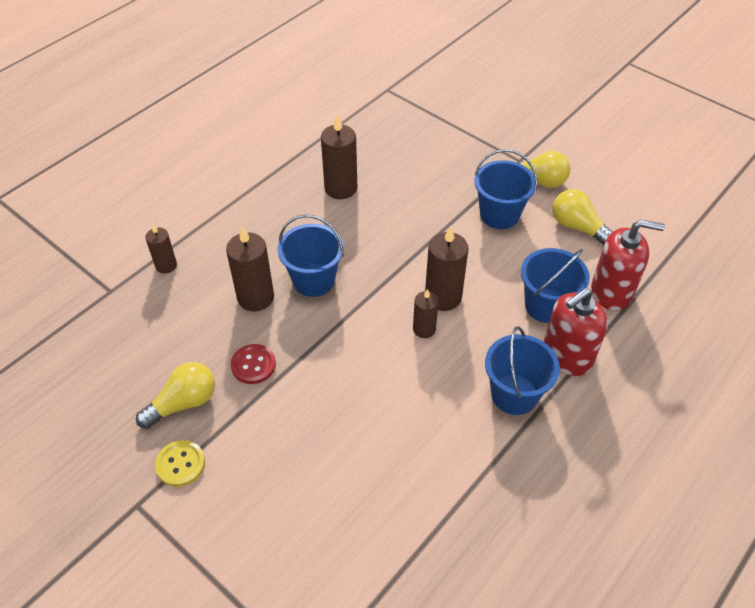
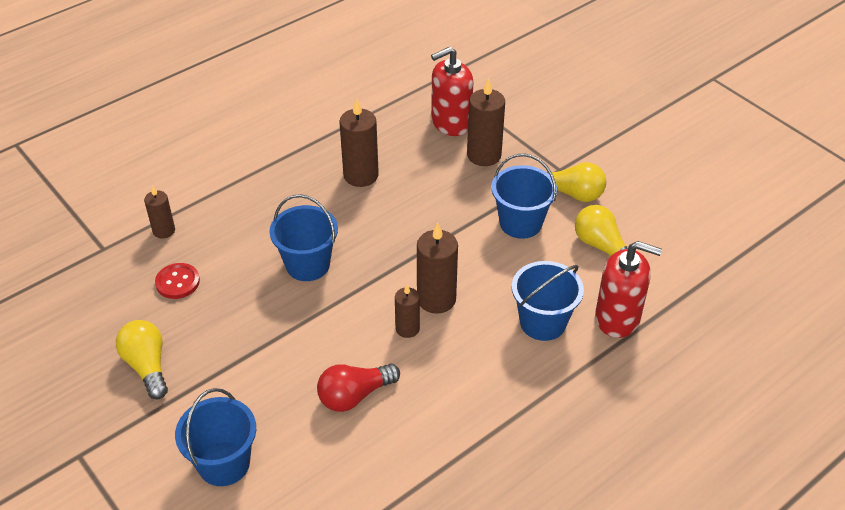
camera: 10 degrees right, 5 degrees down
(180, 464) = (130, 423): yellow button -> none
(183, 403) = (147, 366): yellow light bulb -> yellow light bulb turned 90 degrees counterclockwise
(253, 365) = (225, 339): red button -> red button (177, 282)
(255, 297) = (244, 274): brown candle -> brown candle (484, 155)
(392, 402) = (354, 395): none -> red light bulb
(514, 394) = (482, 406): blue bucket -> blue bucket (224, 463)
(567, 356) = (549, 376): red soap dispenser -> red soap dispenser (451, 123)

